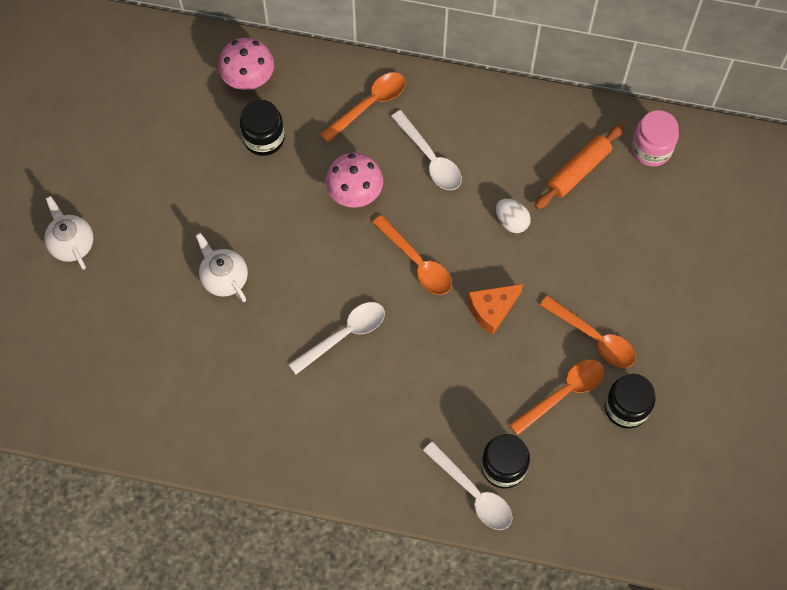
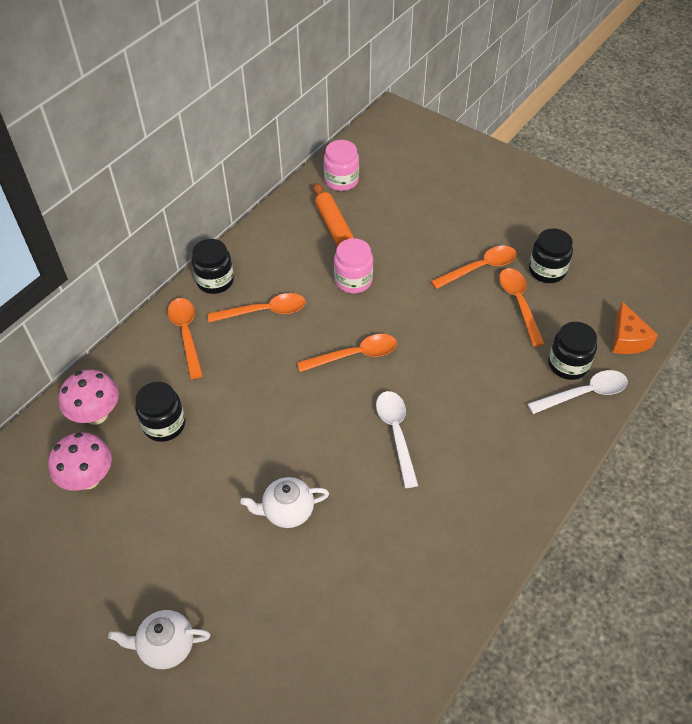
camera: 65 degrees left, 15 degrees down
(355, 194) = (264, 375): pink mushroom -> pink mushroom (88, 478)
(430, 159) = (265, 311): white spoon -> orange spoon
(445, 96) = (215, 281): none -> black jar
(492, 310) = (424, 321): orange cheese -> orange cheese (627, 339)
(511, 221) = (353, 280): white egg -> pink jar

